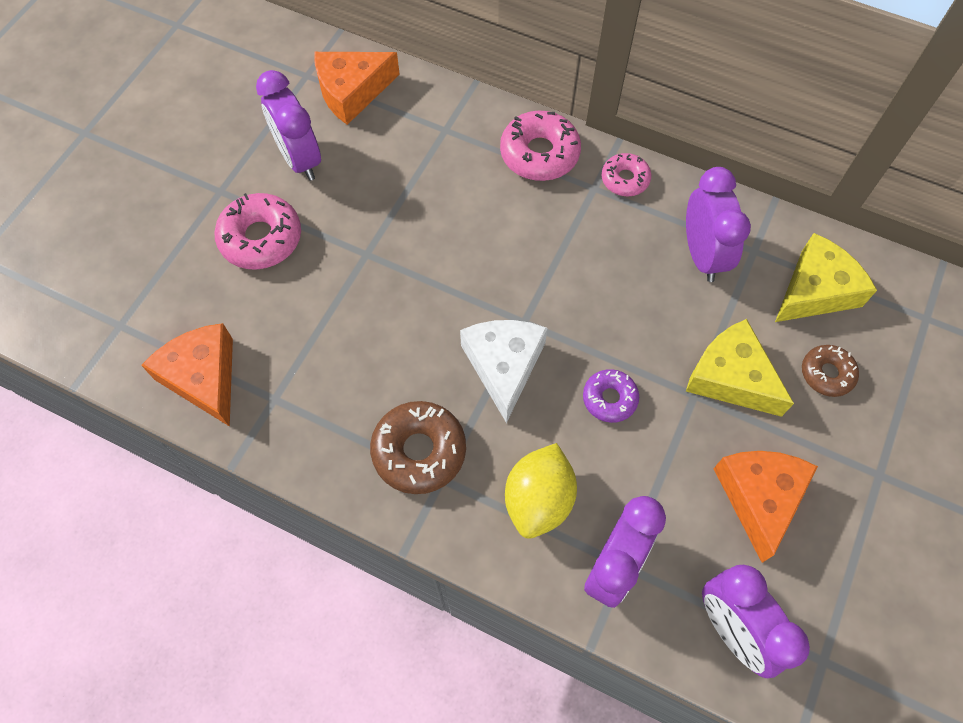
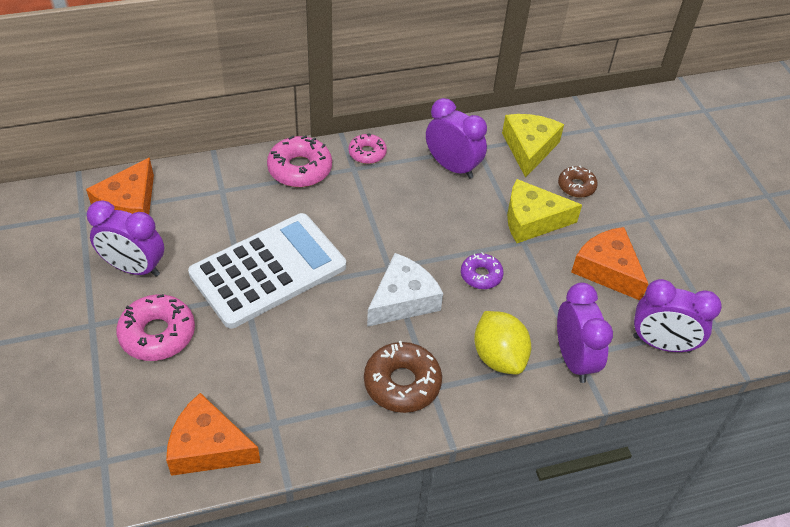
camera: 45 degrees left, 15 degrees down
(409, 243) = (268, 270): none -> white calculator
(503, 366) = (403, 300): white cheese -> white cheese turned 90 degrees clockwise

